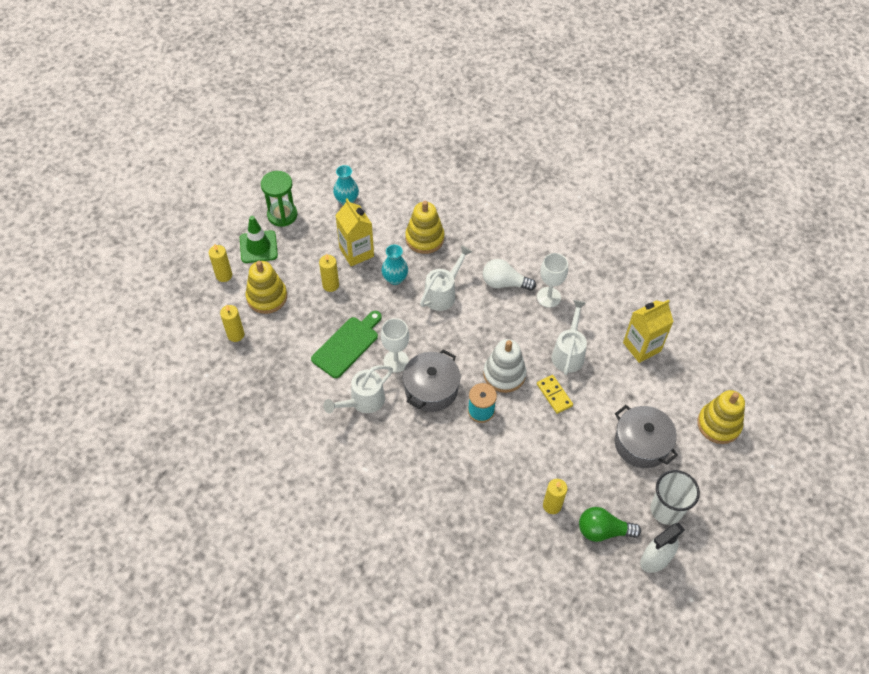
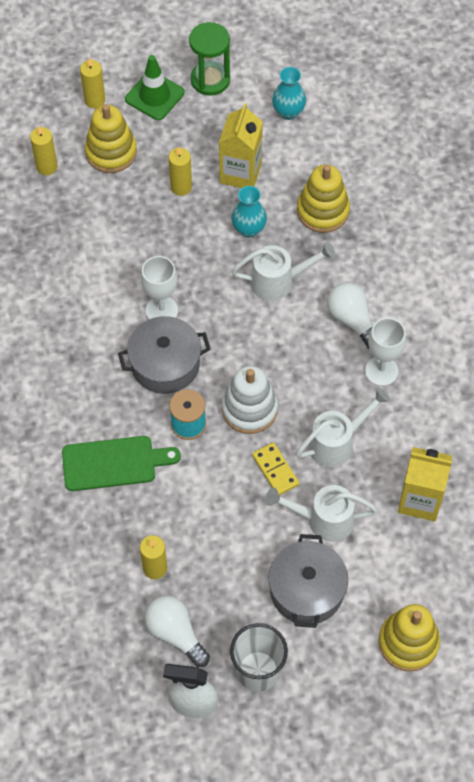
camera: 45 degrees right, 5 degrees up
(347, 345) = (134, 258): green cutting board -> green cutting board (114, 463)
(363, 401) = (91, 323): white watering can -> white watering can (323, 520)
(554, 395) = (275, 470): yellow domino -> yellow domino turned 45 degrees counterclockwise
(603, 531) = (175, 633): green light bulb -> white light bulb

